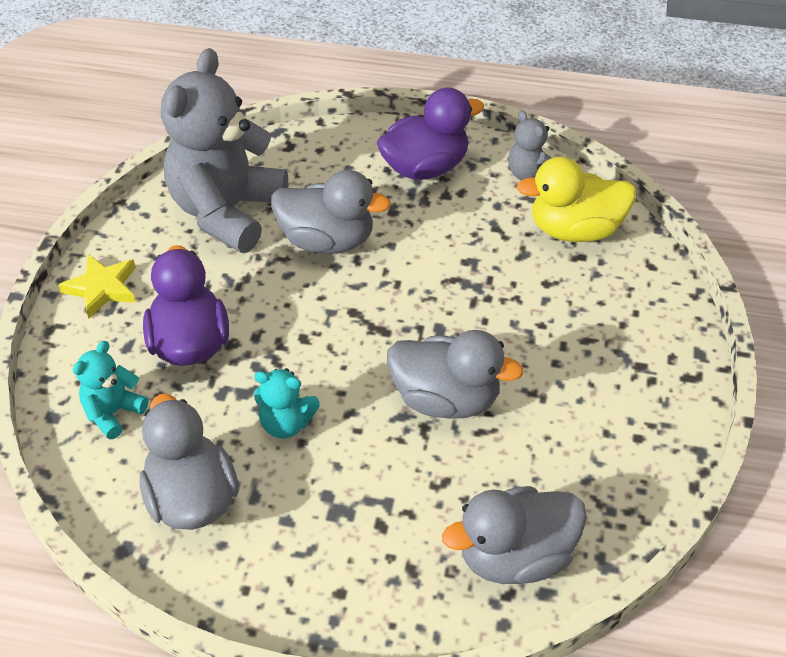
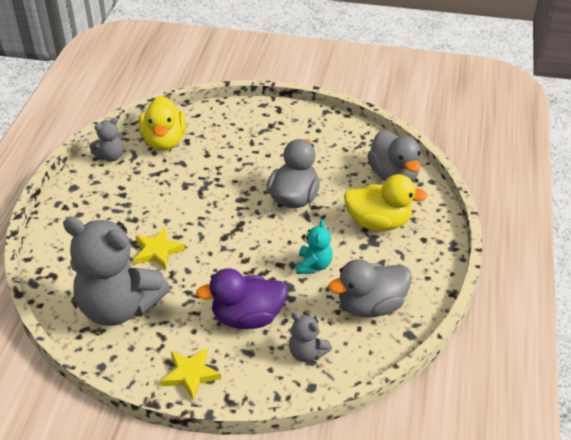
camera: 90 degrees left, 5 degrees down
(113, 412) = (307, 353): turquoise teddy bear -> grey teddy bear
(327, 240) = (157, 251): grey duck -> yellow star
(385, 522) = (378, 222): none -> yellow duck
(425, 167) = (93, 203): purple duck -> none

